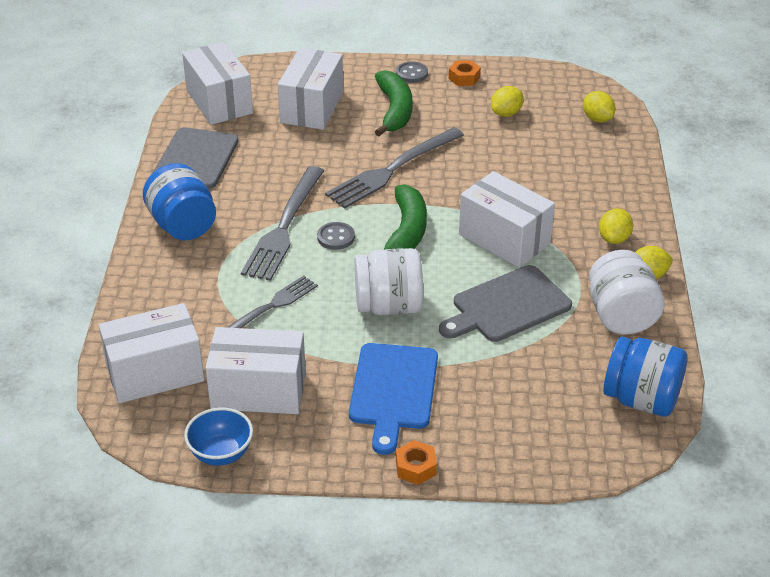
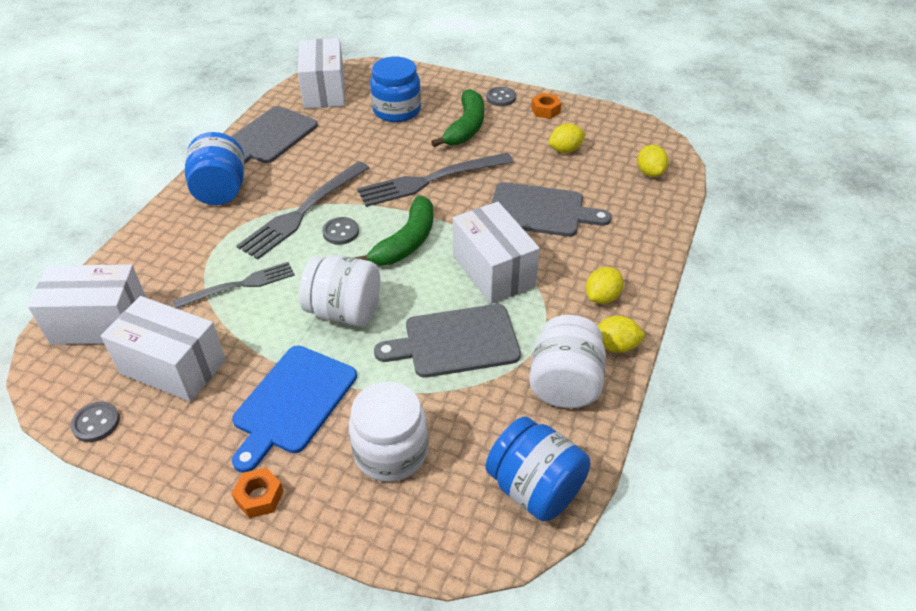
camera: 20 degrees right, 5 degrees up
(221, 453) = (96, 423): blue bowl -> grey button
(312, 107) = (397, 110): white box -> blue jar
(506, 405) = (391, 452): none -> white jar
(516, 175) = (540, 211): none -> grey cutting board

